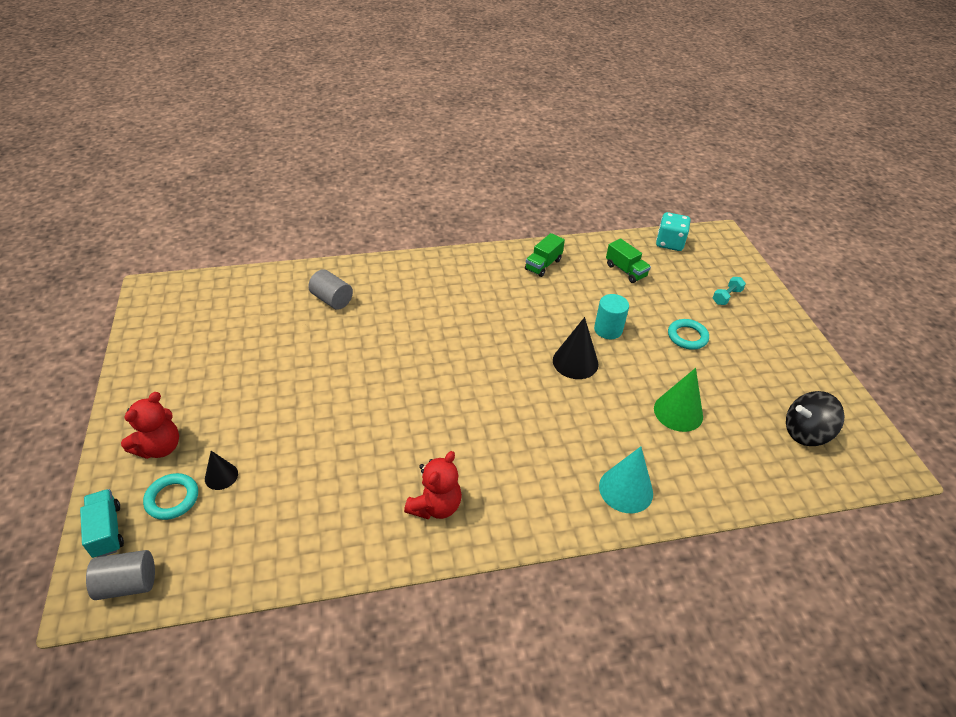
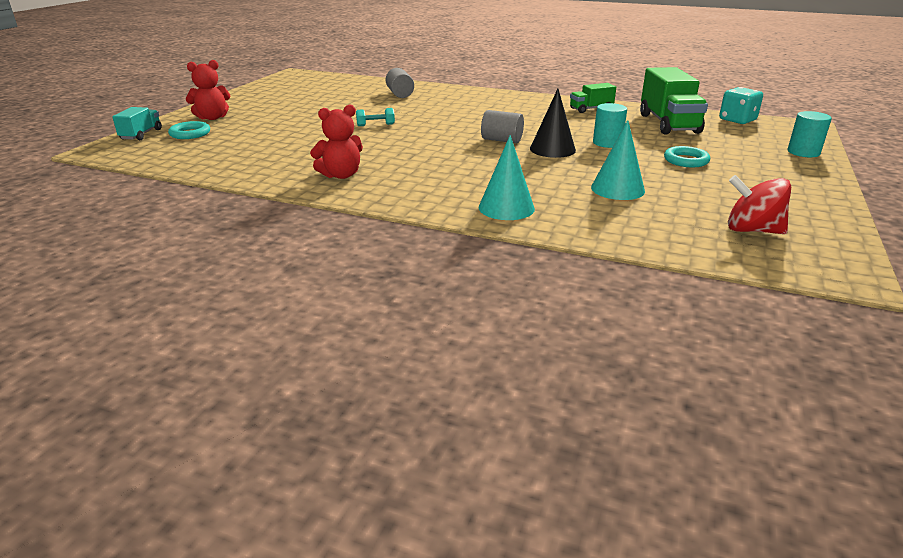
camera: 35 degrees right, 15 degrees down
(128, 584) = (121, 152): grey cylinder -> grey cylinder (501, 140)
(221, 476) = (228, 133): black cone -> none
(625, 270) = (668, 123): green truck -> green truck, size x1.88
(678, 412) = (617, 189): green cone -> turquoise cone
(726, 297) = (763, 152): turquoise dumbbell -> turquoise dumbbell (375, 125)
(751, 285) = (803, 152): none -> turquoise cylinder
(805, 432) = (752, 230): black spinning top -> red spinning top

